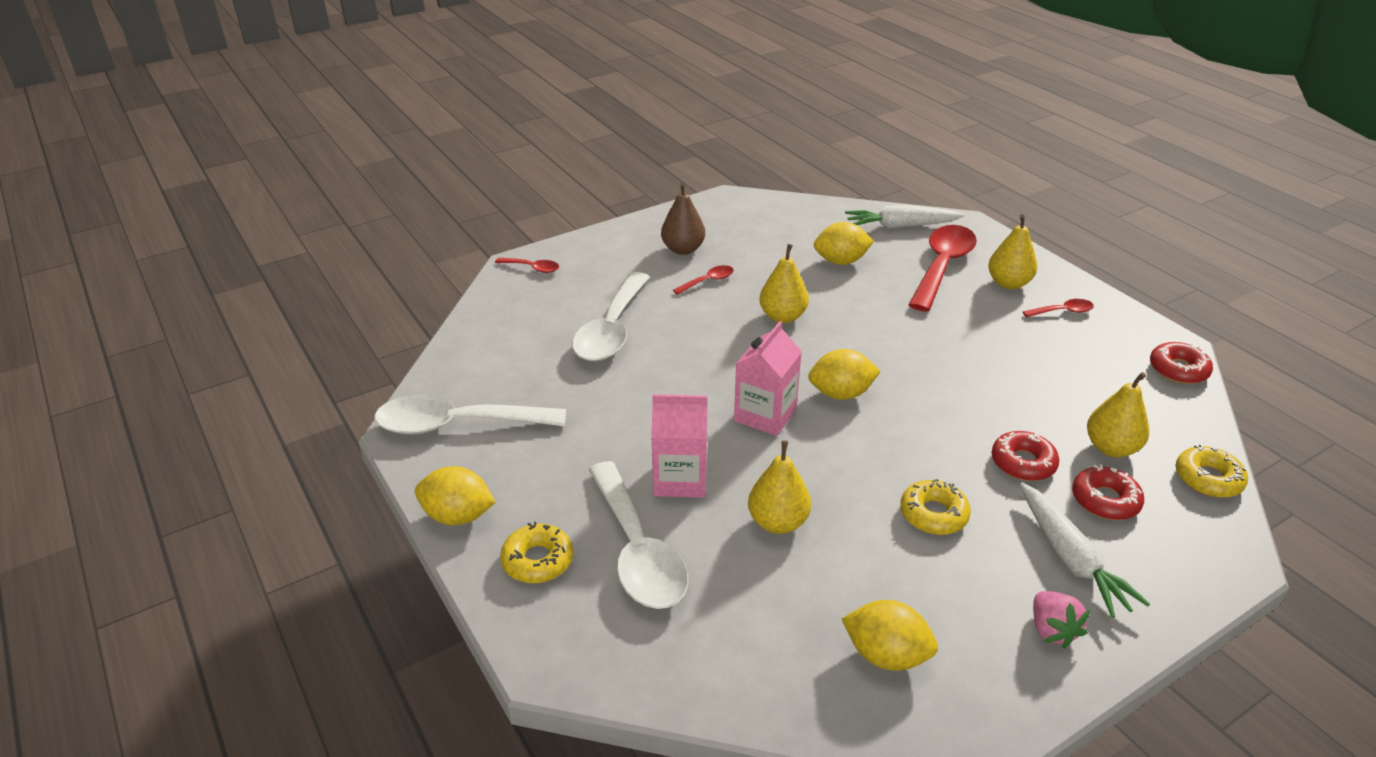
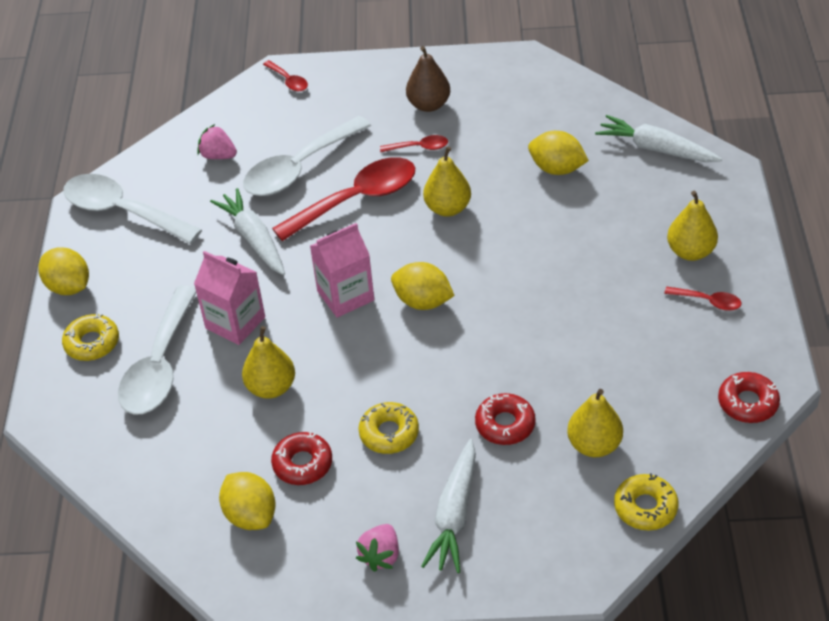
camera: 35 degrees right, 10 degrees up
(519, 345) = (218, 156): none -> pink strawberry
(625, 400) = (254, 239): none -> white carrot
(942, 266) = (646, 209): red spoon -> red spoon (356, 200)
(1105, 500) = (535, 484): red donut -> red donut (302, 464)

